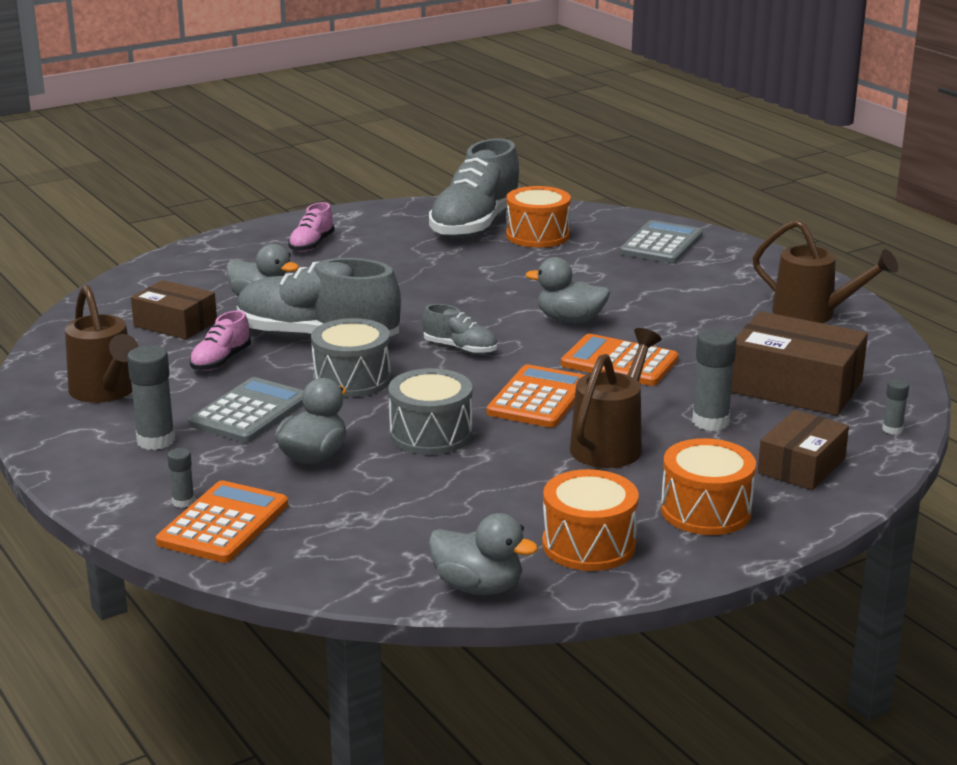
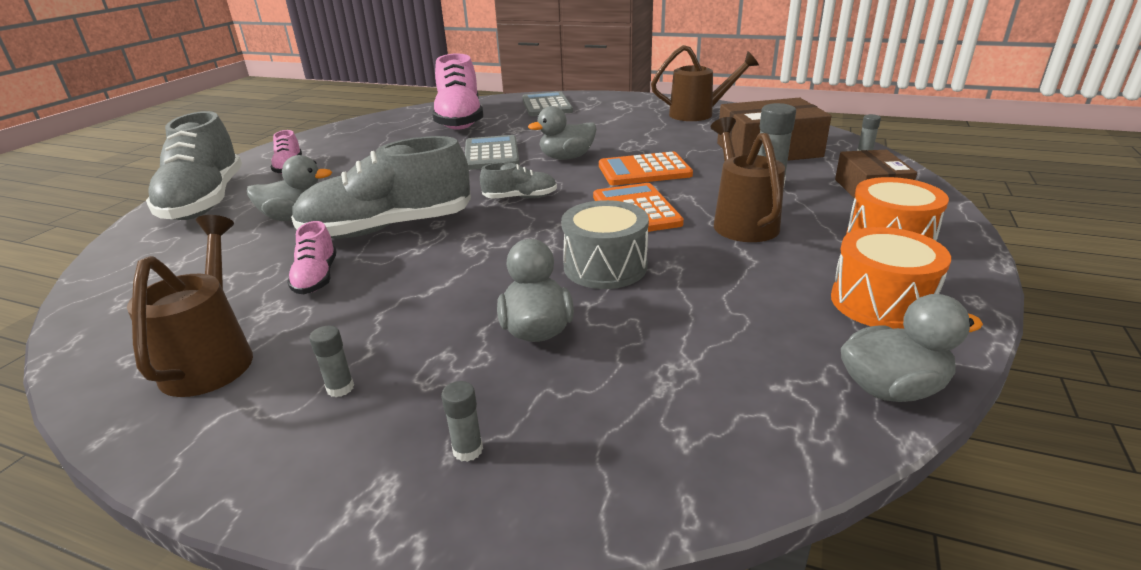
camera: 35 degrees left, 5 degrees up
(106, 392) = (212, 357): brown watering can -> brown watering can turned 120 degrees counterclockwise
(156, 441) = (340, 388): grey glue stick -> grey glue stick, size x0.54
(175, 324) = (225, 262): brown box -> none
(223, 523) = (552, 453): orange calculator -> none
(250, 412) = (411, 313): grey calculator -> grey calculator (491, 154)
(352, 379) = (468, 249): grey drum -> none
(475, 224) = (405, 125): grey shoe -> grey shoe (205, 201)
(537, 235) = (460, 120): orange drum -> pink shoe

